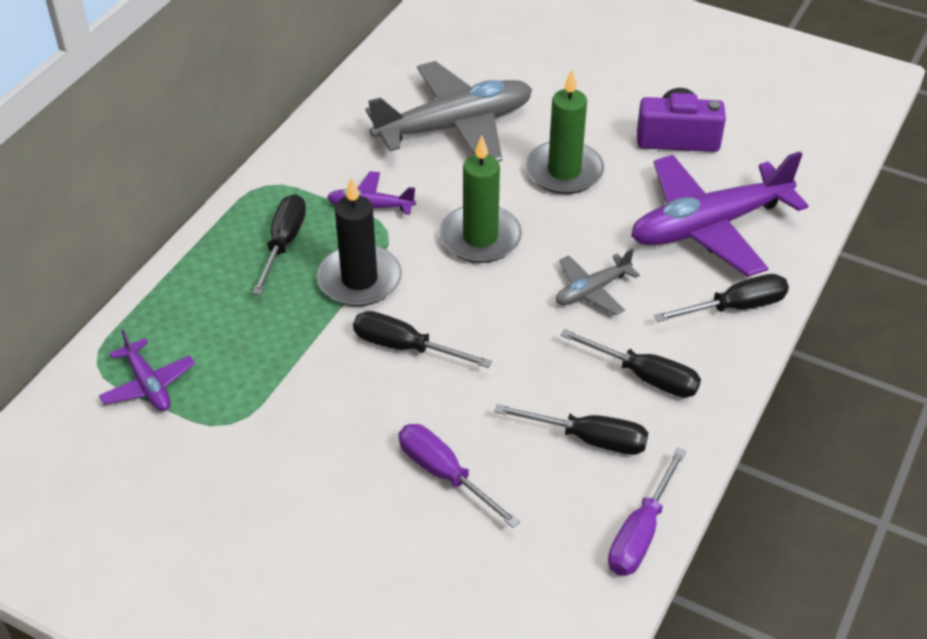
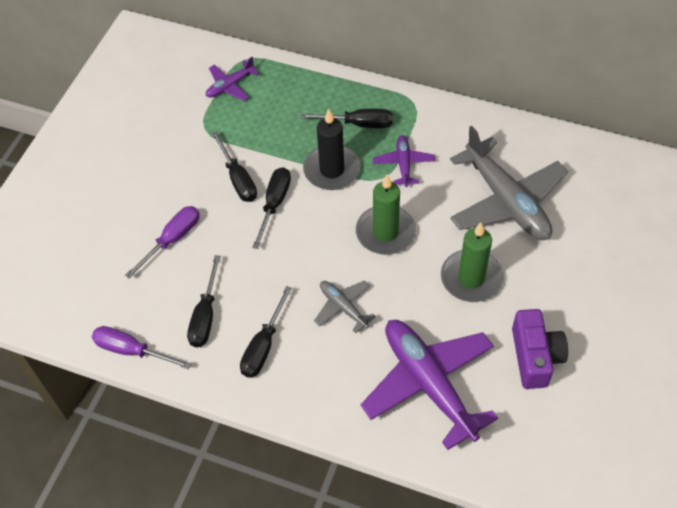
camera: 85 degrees right, 10 degrees up
(735, 307) = (341, 404): black screwdriver -> black screwdriver (238, 179)

